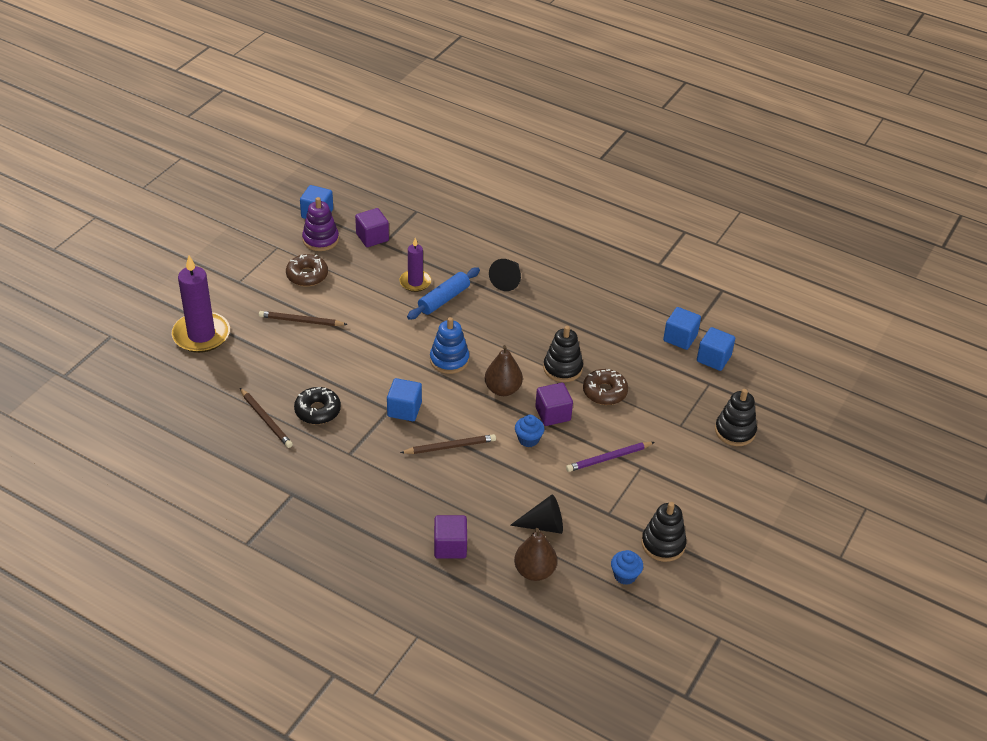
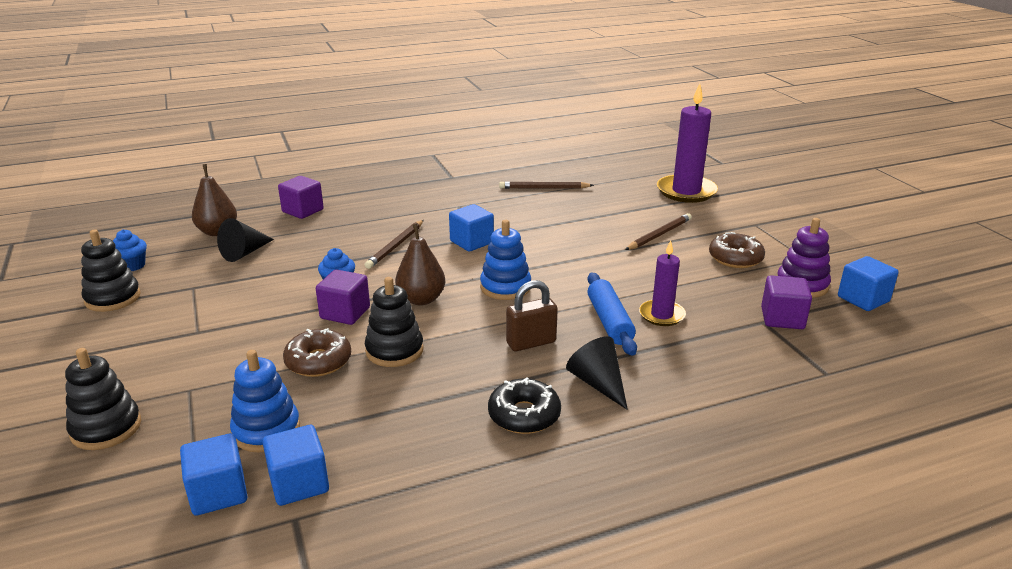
camera: 130 degrees right, 15 degrees down
(317, 411) = (525, 208): black donut -> black donut (524, 415)
(498, 319) = (531, 343): none -> brown padlock
(609, 458) = (241, 318): purple pencil -> none
(668, 372) = (266, 430): none -> blue stacking toy

